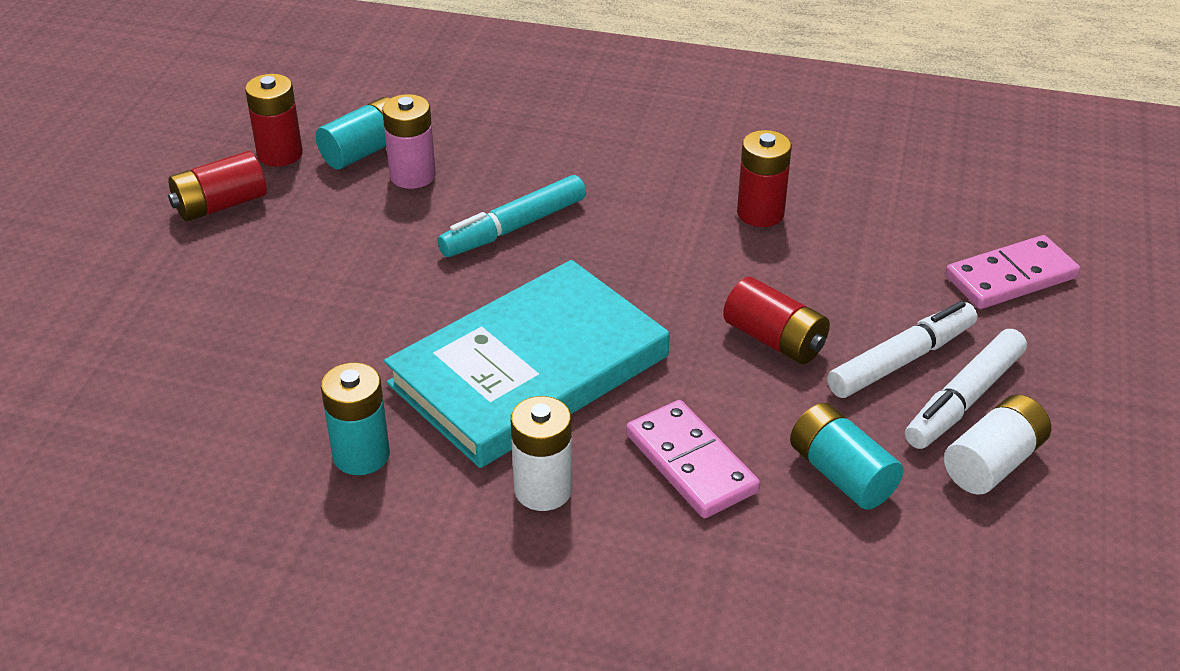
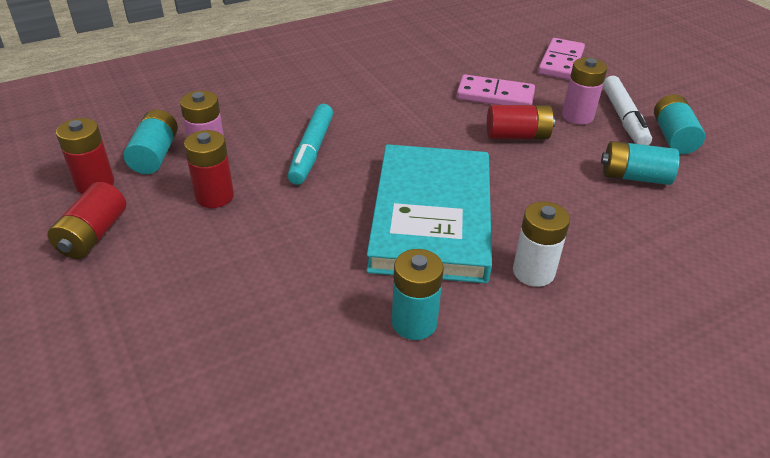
camera: 45 degrees left, 0 degrees up
(690, 463) = (573, 212): pink domino -> pink domino (495, 96)
(760, 213) = (423, 85): red battery -> red battery (214, 196)
(901, 360) = (577, 116): white marker -> pink battery
(993, 463) = (673, 137): white battery -> turquoise battery

